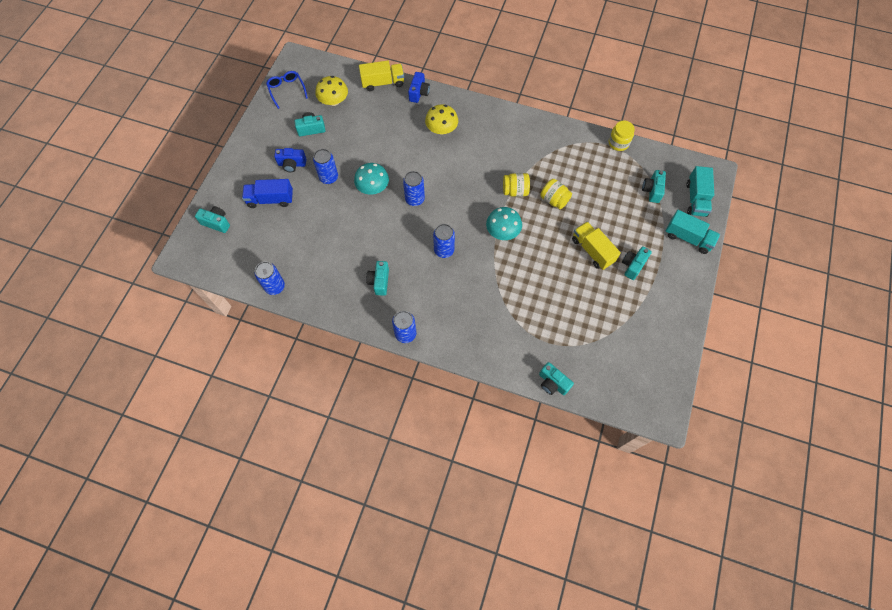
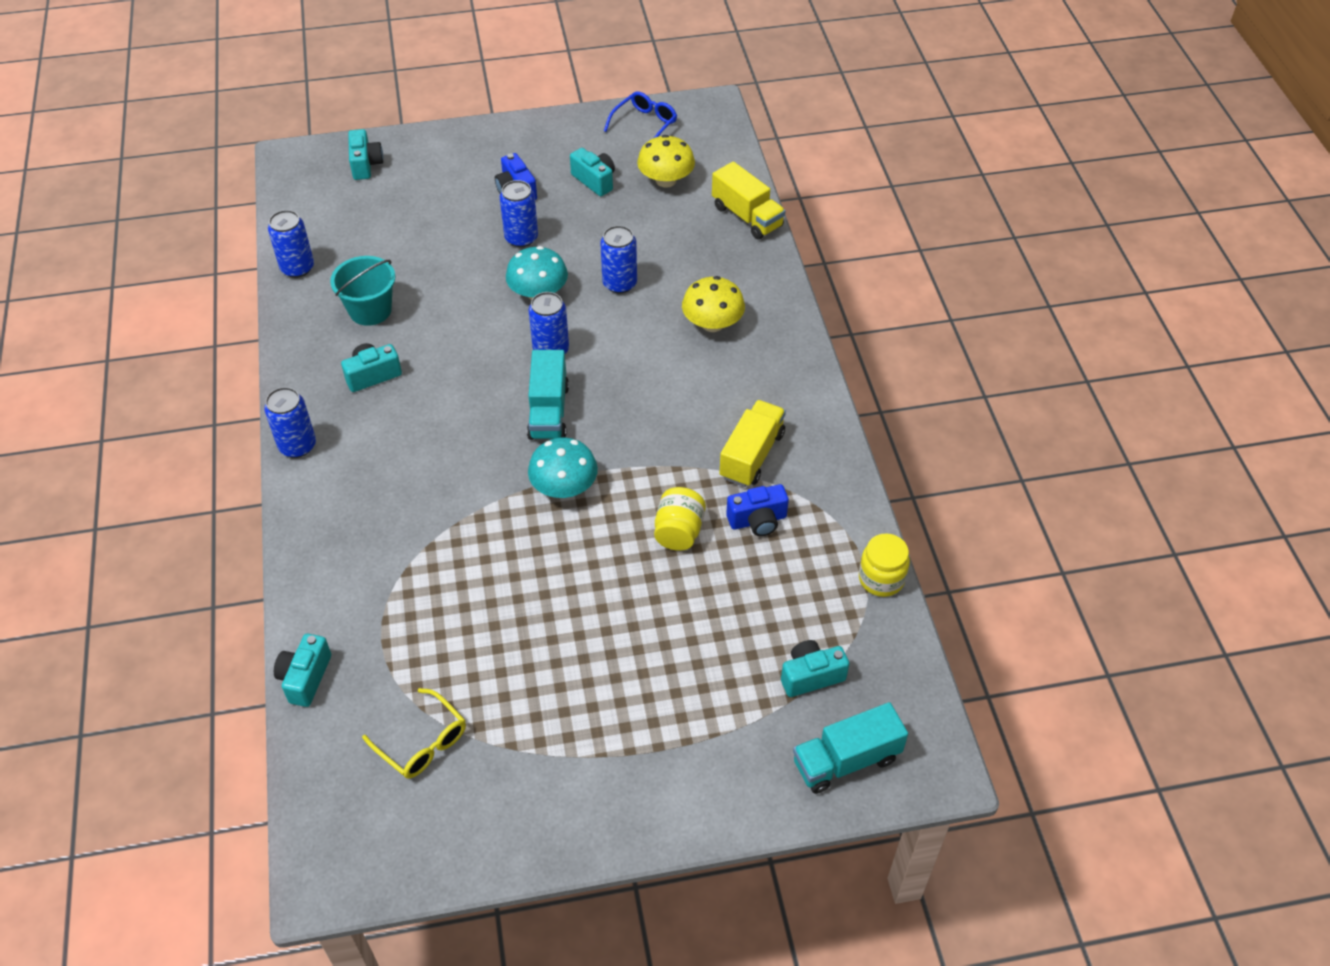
camera: 60 degrees right, 15 degrees down
(270, 199) = (440, 197): blue truck -> none
(332, 264) = (370, 310): none -> turquoise bucket
(419, 93) = (763, 265): blue camera -> blue camera (757, 520)
(444, 250) = (478, 427): blue can -> blue can (619, 283)
(515, 191) = (658, 470): yellow jar -> none
(592, 250) = (609, 631): yellow truck -> yellow truck (752, 455)
(612, 347) = (422, 742): none -> yellow glasses
(633, 265) = (617, 708): turquoise camera -> none
(688, 238) = (741, 780): turquoise truck -> turquoise truck (548, 411)

